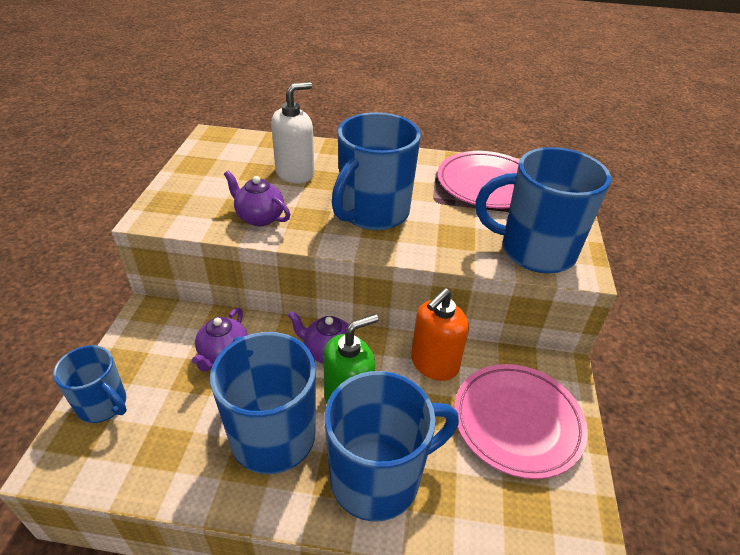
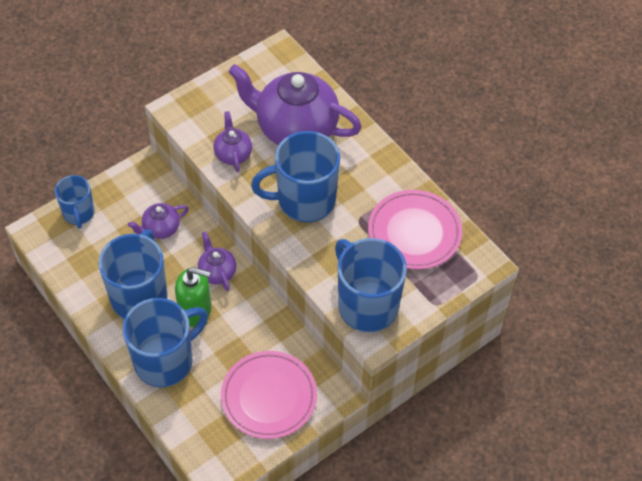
camera: 45 degrees right, 15 degrees up
(295, 173) = (295, 129): white soap dispenser -> purple teapot
(378, 478) = (165, 361): blue mug -> blue mug turned 60 degrees counterclockwise
(434, 364) = (267, 328): orange soap dispenser -> none

